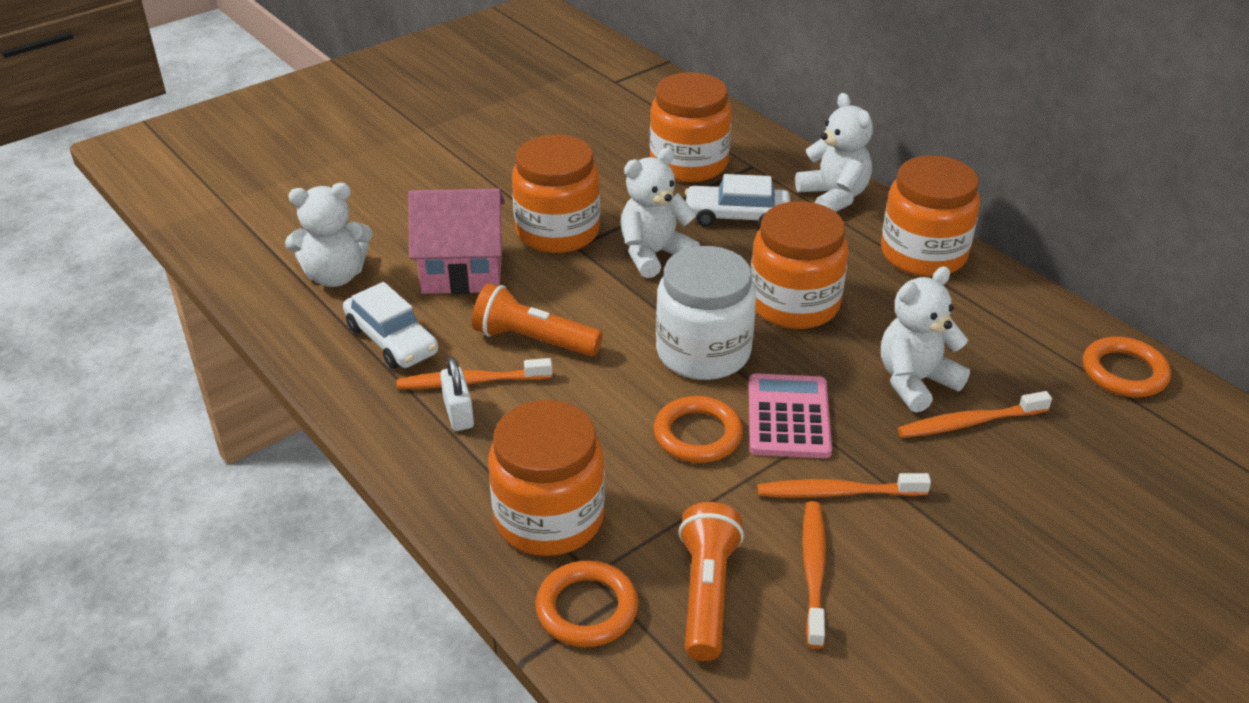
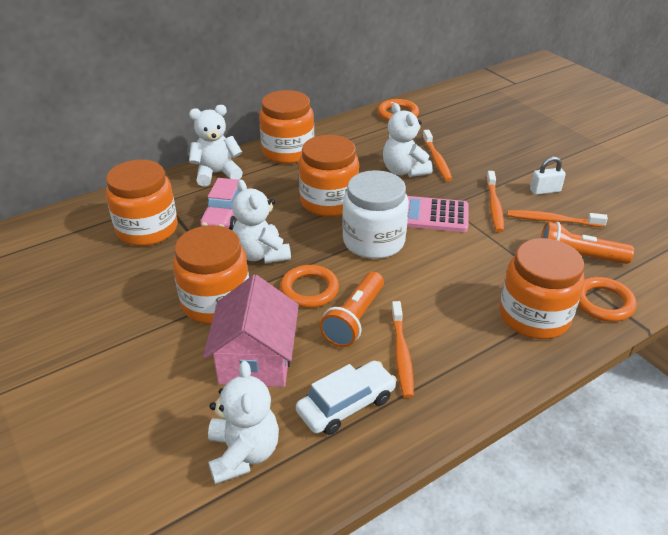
camera: 85 degrees left, 0 degrees up
(458, 413) = (437, 361): white padlock -> white padlock (545, 190)
(698, 434) = (452, 250): orange ring -> orange ring (309, 290)
(736, 216) = (225, 214): white car -> pink car

